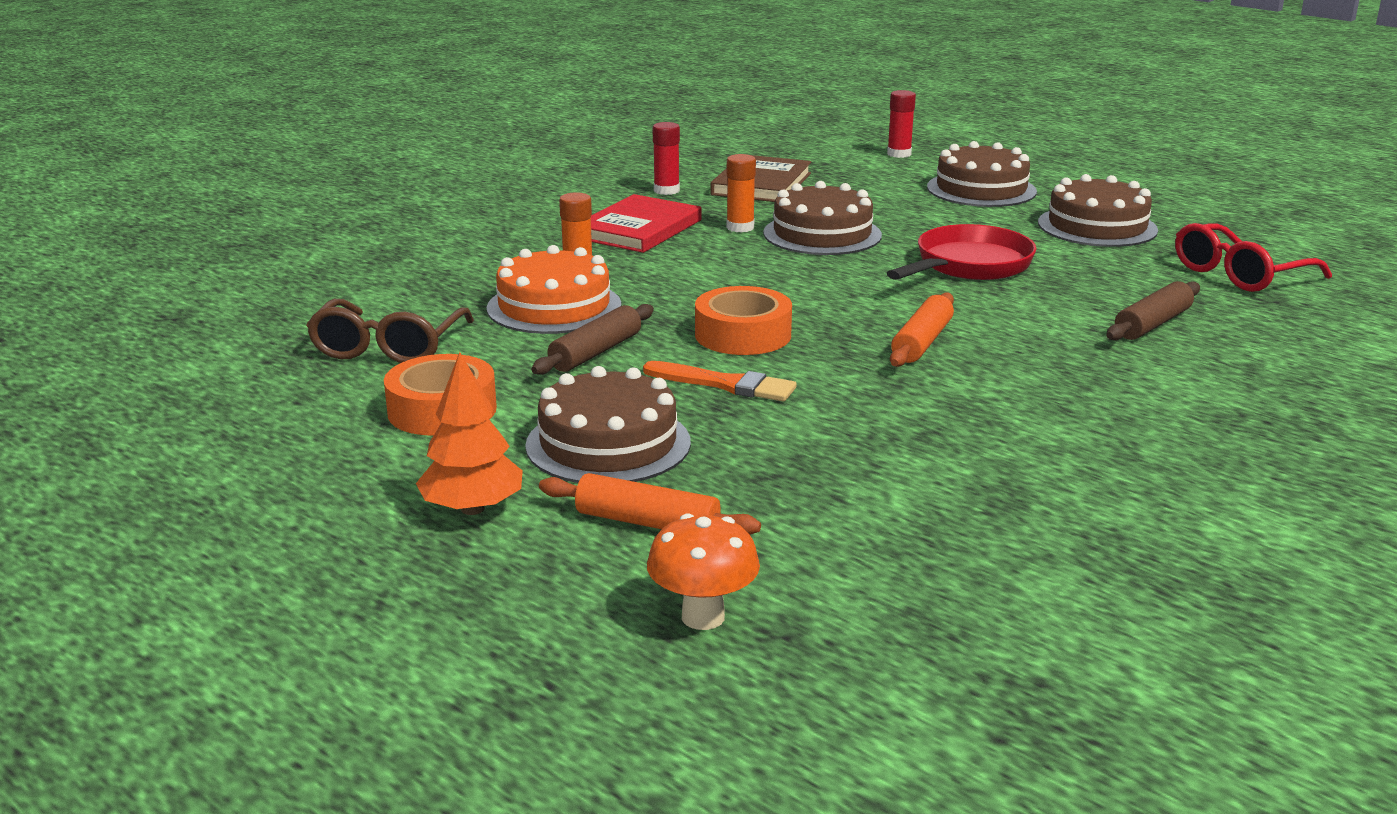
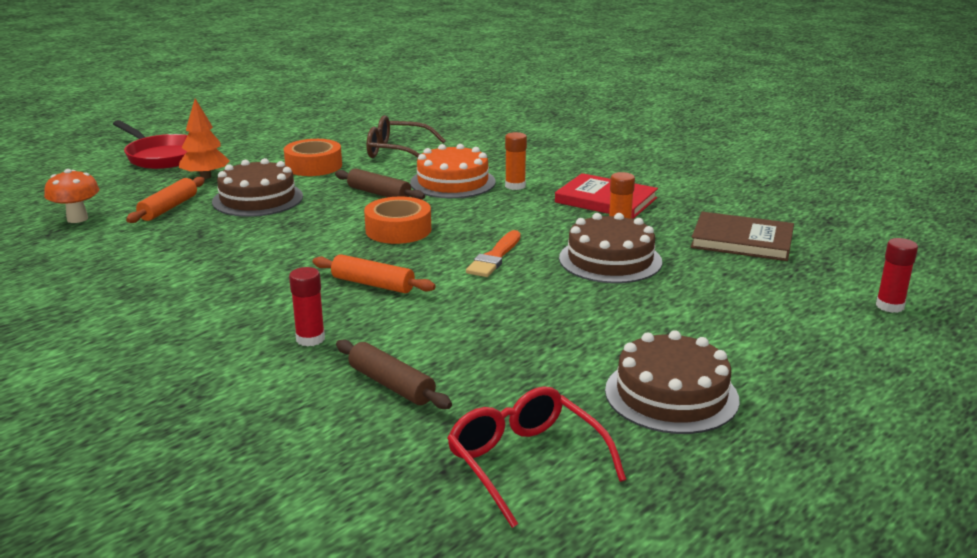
camera: 90 degrees right, 0 degrees up
(666, 190) = (705, 207): red glue stick -> red glue stick (310, 339)
(725, 384) = (322, 224): orange brush -> orange brush (494, 257)
(968, 266) = (538, 314): red pan -> red pan (161, 156)
(981, 189) = (779, 341): brown cake -> none

